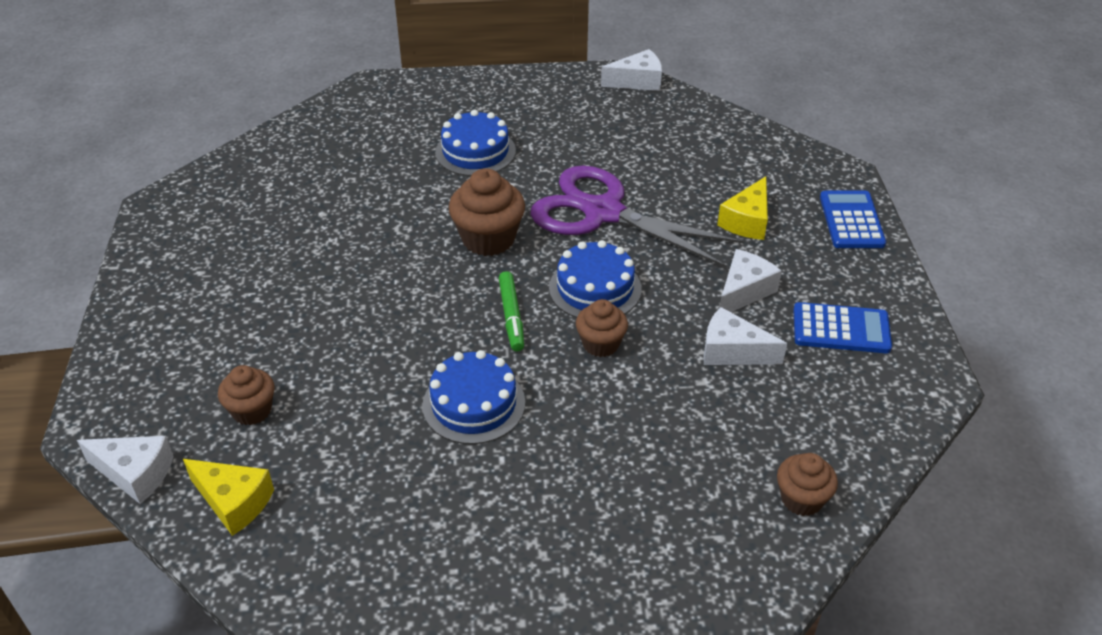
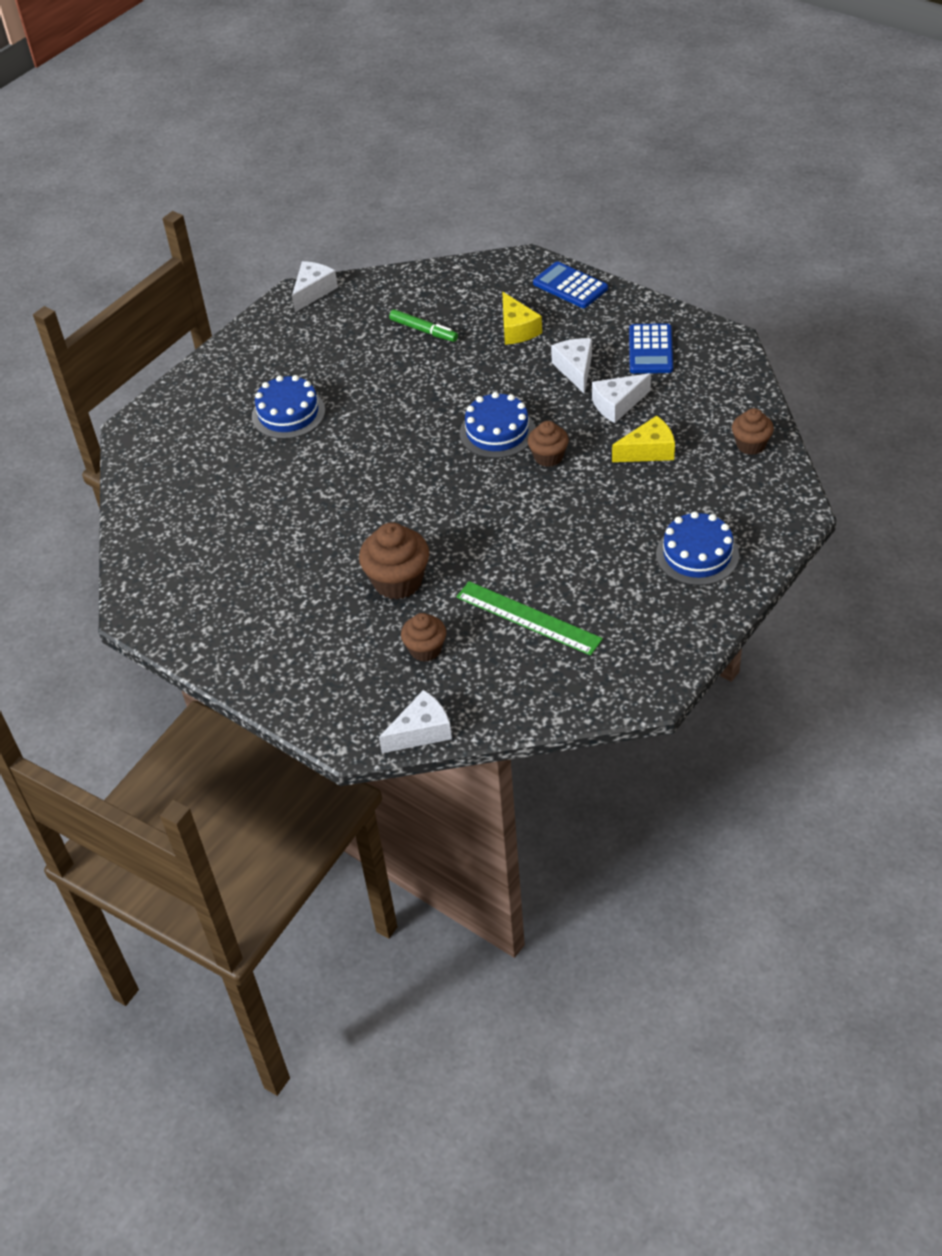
camera: 45 degrees left, 5 degrees up
(234, 502) = (498, 691): yellow cheese -> yellow cheese (648, 451)
(358, 463) = (528, 618): none -> green ruler
(474, 404) = (535, 540): blue cake -> blue cake (697, 555)
(488, 239) = (391, 455): brown cupcake -> brown cupcake (398, 581)
(511, 316) = (478, 483): green marker -> green marker (423, 330)
(603, 212) = (430, 388): purple scissors -> none
(841, 329) = (650, 350): blue calculator -> blue calculator turned 135 degrees clockwise

